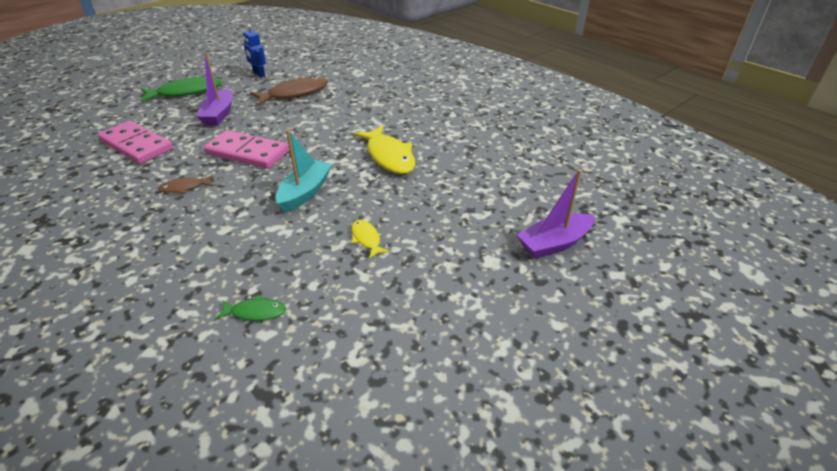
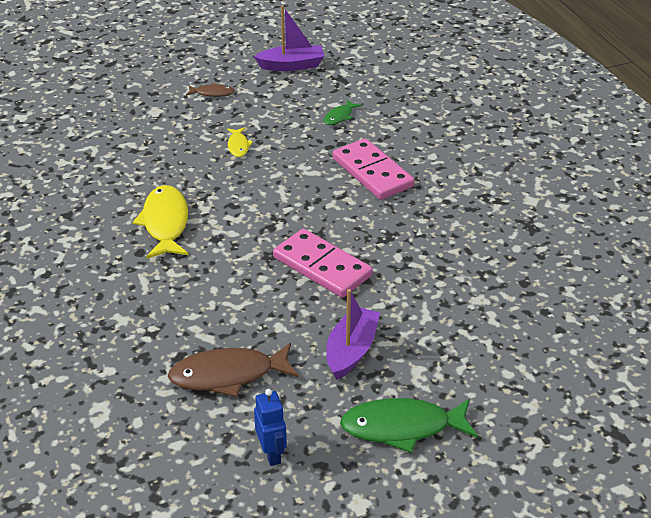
camera: 160 degrees left, 0 degrees up
(136, 145) = (460, 313): pink domino -> pink domino (372, 172)
(184, 188) = (395, 233): brown fish -> brown fish (212, 93)
(255, 312) = (339, 117): green fish -> green fish turned 75 degrees counterclockwise
(305, 192) = (273, 200): turquoise boat -> none
(554, 243) = (96, 112): purple boat -> purple boat (292, 65)

